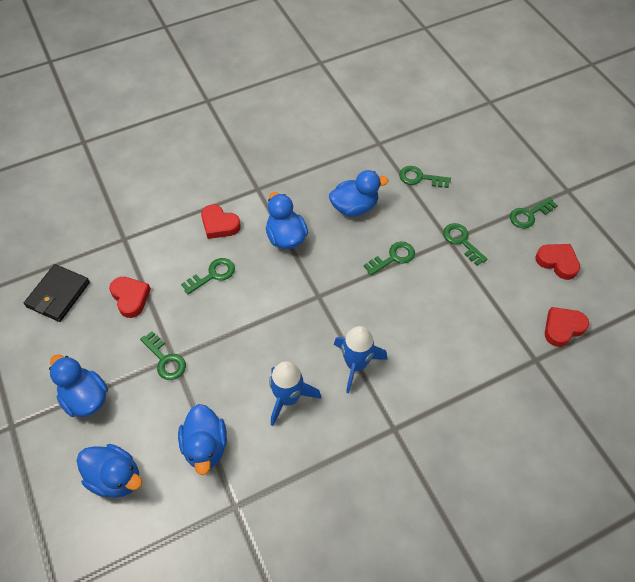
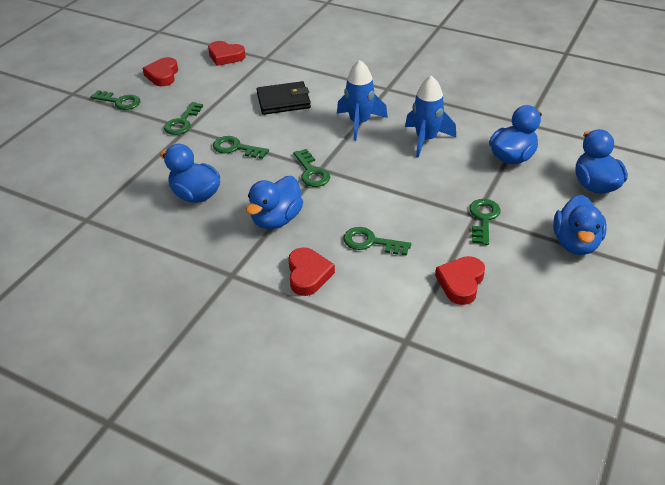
camera: 125 degrees left, 15 degrees down
(58, 294) = (526, 342): black wallet -> black wallet (283, 101)
(420, 178) = (119, 172): green key -> green key (311, 172)

